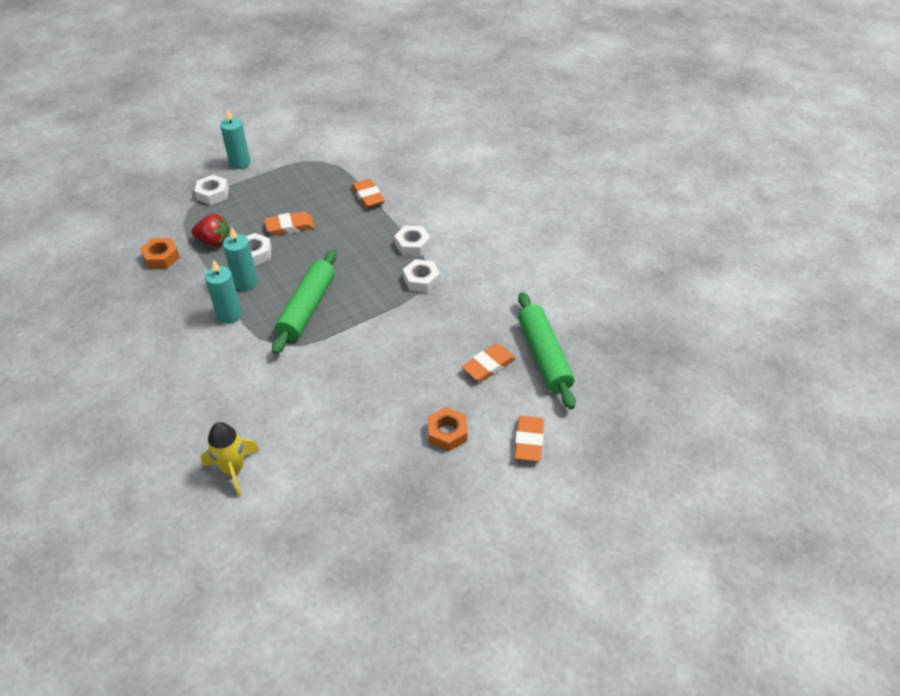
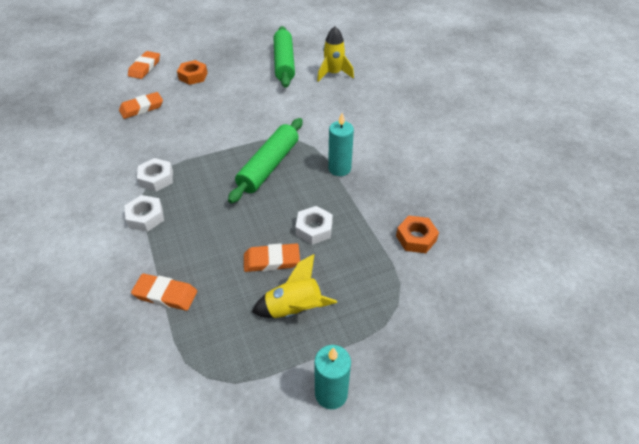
camera: 170 degrees left, 0 degrees up
(213, 194) = (367, 330): white nut -> none
(214, 241) = (360, 251): red strawberry -> none
(245, 282) = (324, 198): turquoise candle -> none
(268, 199) = (294, 309): none -> yellow rocket
(368, 196) = (165, 294): orange eraser -> orange eraser turned 60 degrees counterclockwise
(544, 356) = (97, 109): green rolling pin -> green rolling pin (284, 63)

